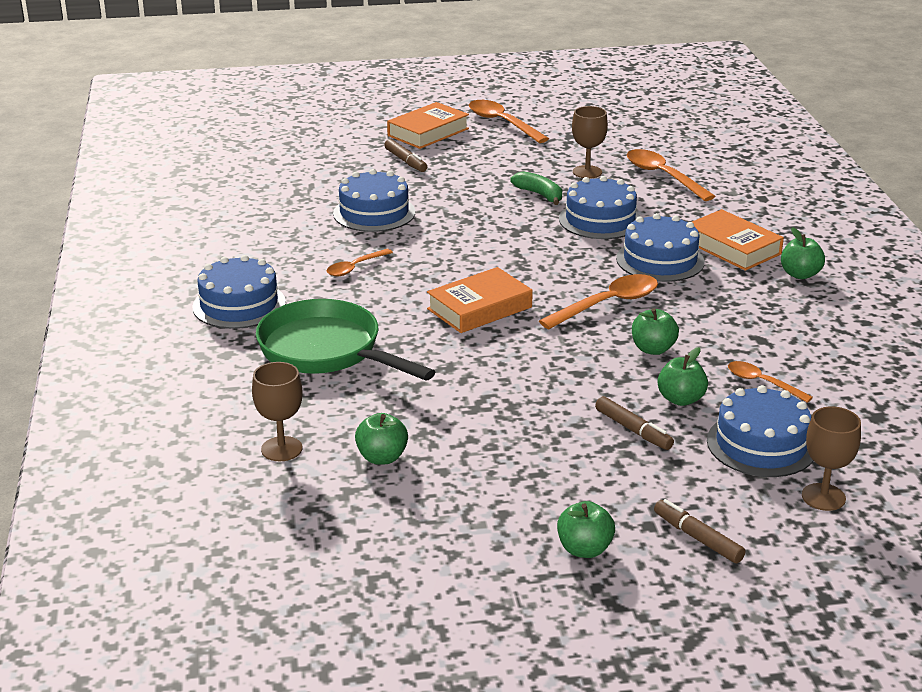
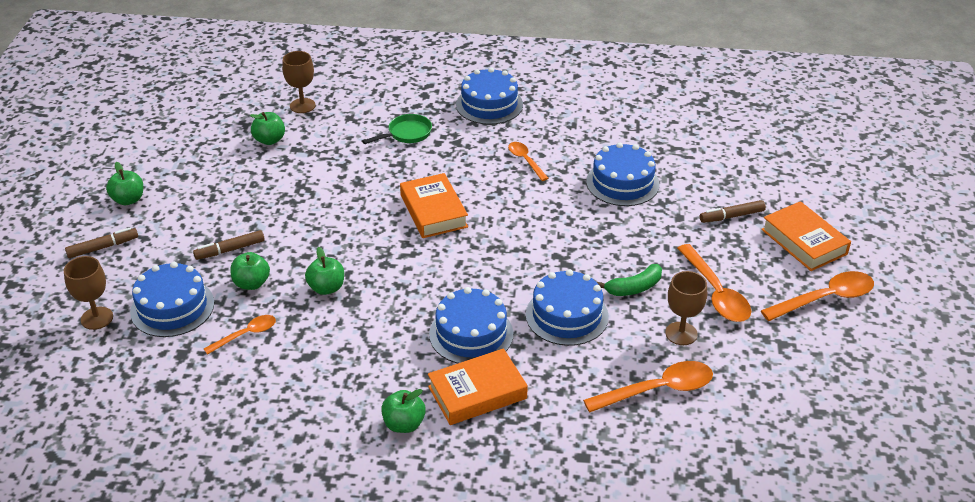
camera: 105 degrees right, 10 degrees up
(326, 351) = (406, 134): green pan -> green pan, size x0.50
(607, 304) = (407, 281): orange spoon -> orange spoon (715, 293)

